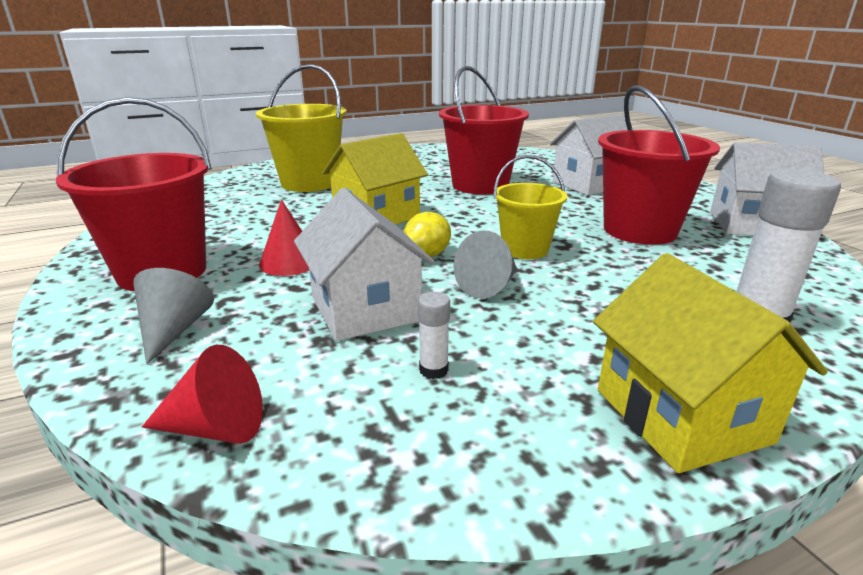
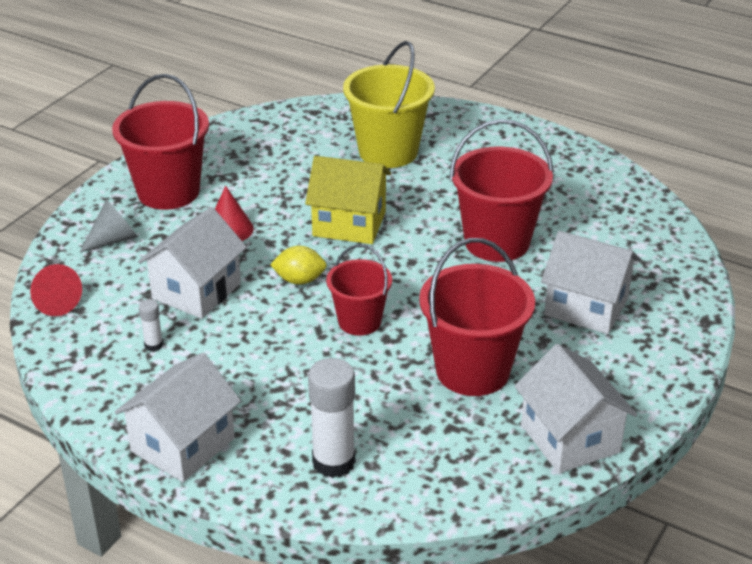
camera: 55 degrees right, 10 degrees up
(489, 286) = (276, 327): grey cone -> none
(525, 249) = (359, 321): yellow bucket -> red bucket
(681, 415) = (183, 445): yellow house -> white house

